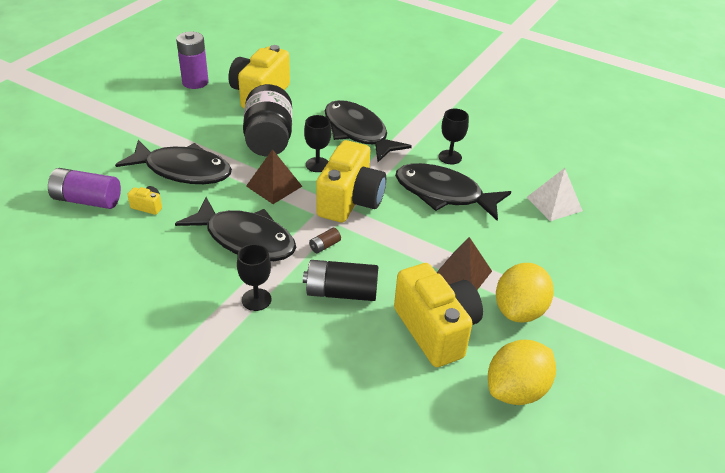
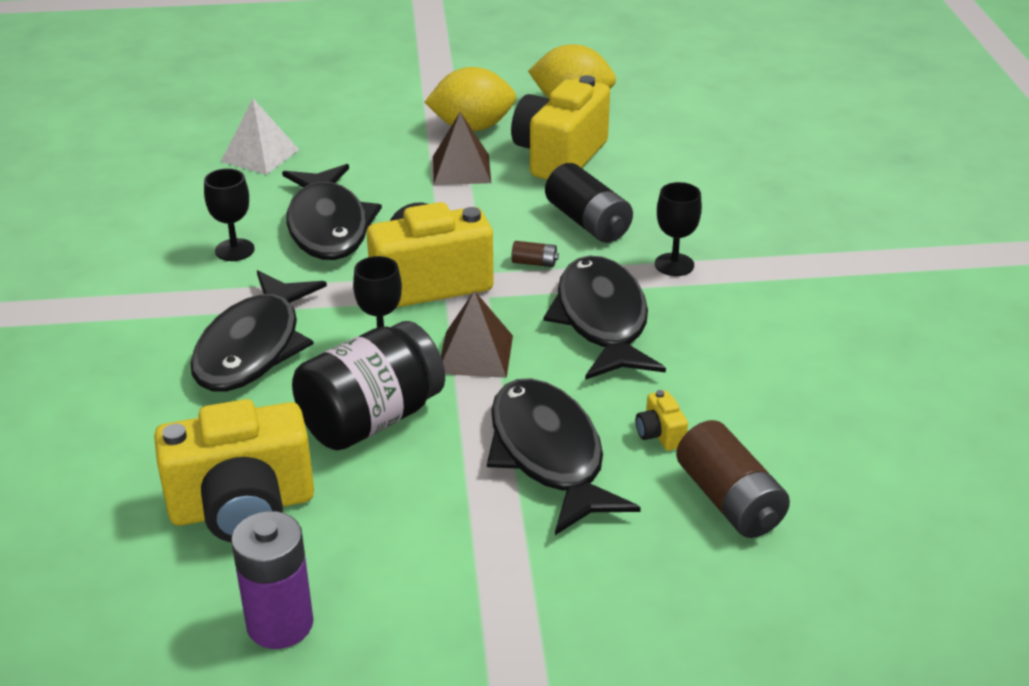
camera: 125 degrees left, 5 degrees down
(87, 200) = (729, 500): purple battery -> brown battery

